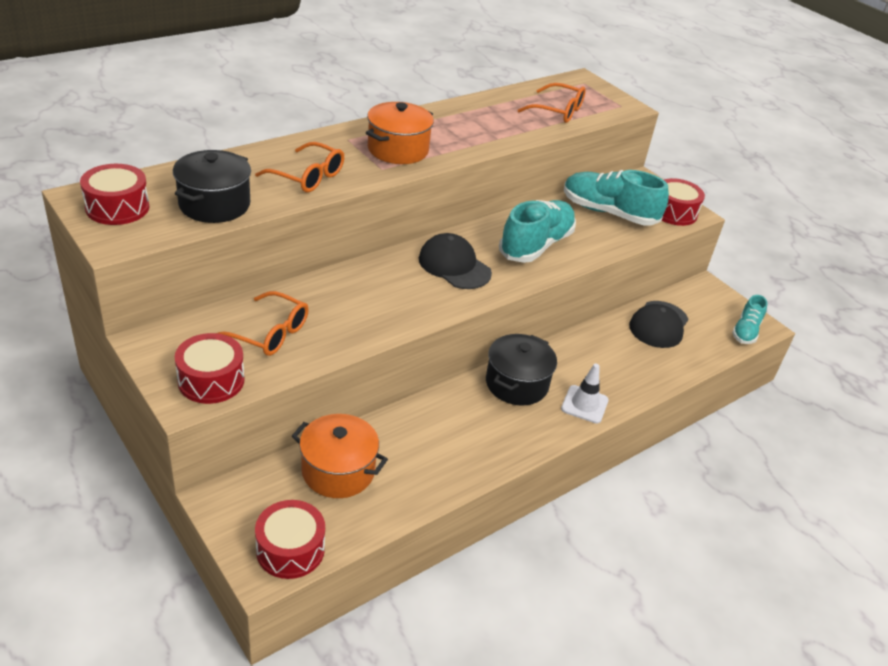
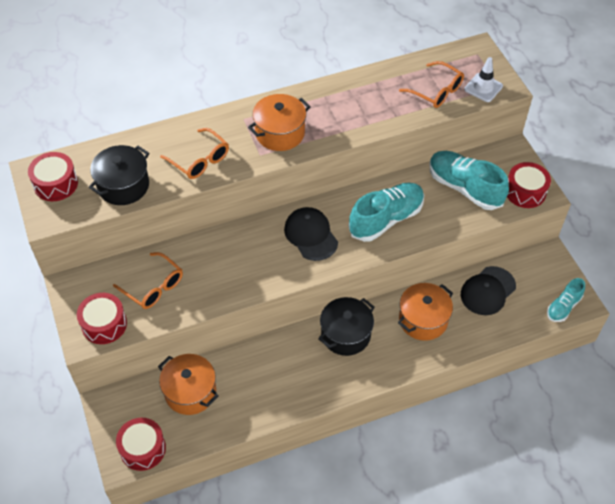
camera: 20 degrees right, 15 degrees up
(584, 404) = (393, 361): white traffic cone -> white traffic cone (483, 88)
(600, 359) = (423, 320): none -> orange pot

